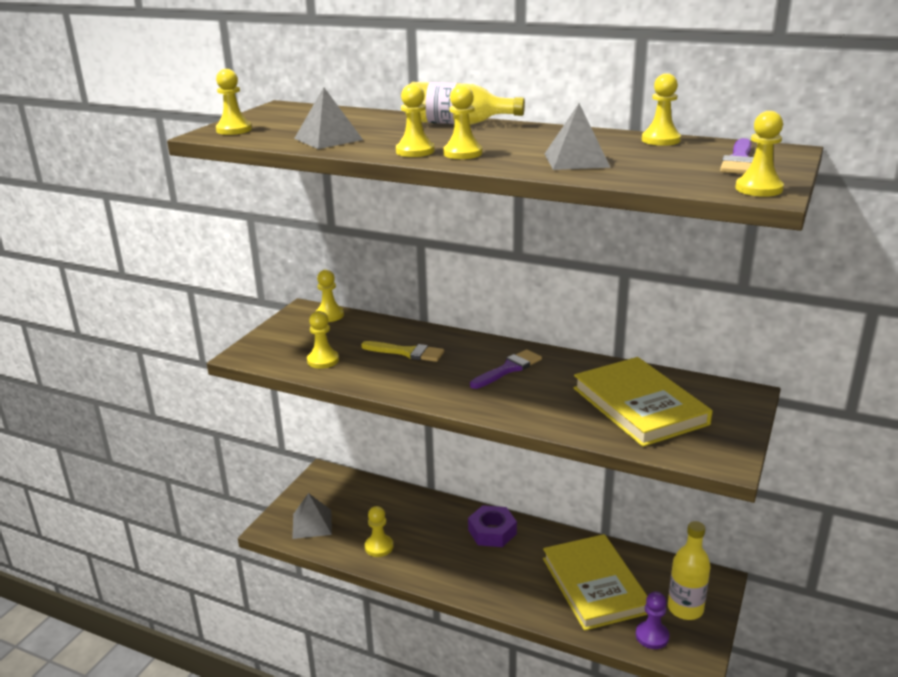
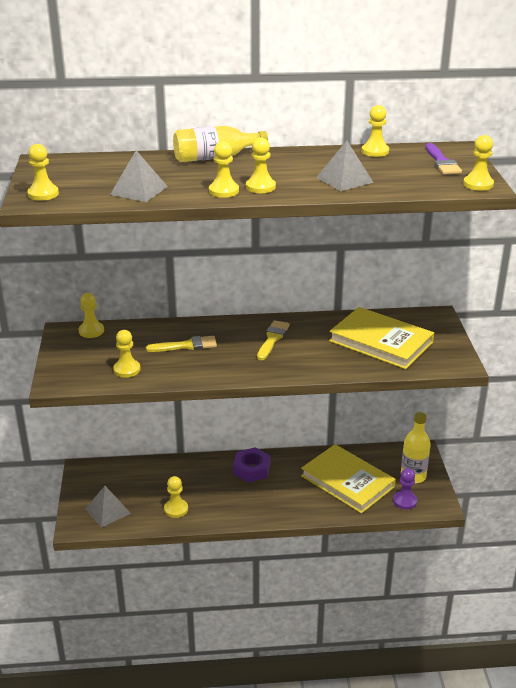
camera: 30 degrees left, 5 degrees up
(508, 369) = (272, 339): purple brush -> yellow brush

